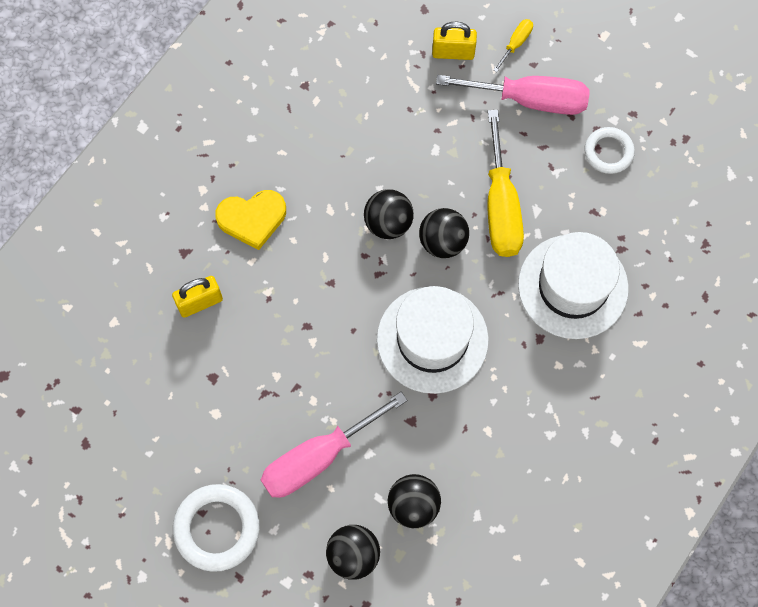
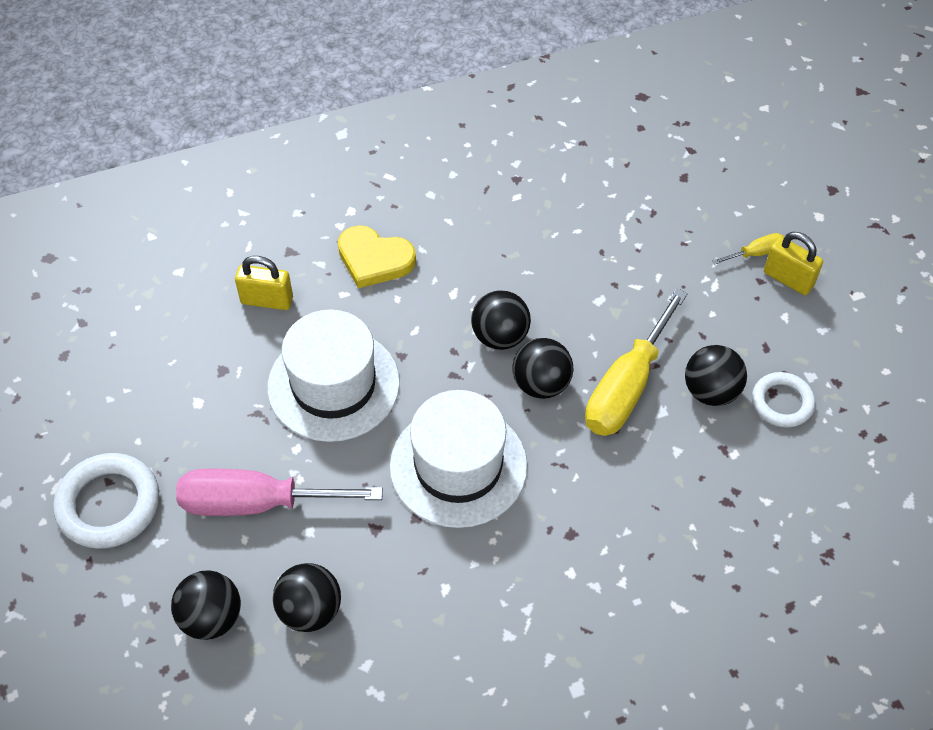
camera: 35 degrees right, 15 degrees down
(453, 52) = (684, 227): yellow padlock -> yellow padlock (788, 279)
(530, 100) = (732, 310): pink screwdriver -> none
(558, 174) = (711, 391): none -> black ball
(573, 286) = (645, 506): white hat -> white hat (333, 385)

